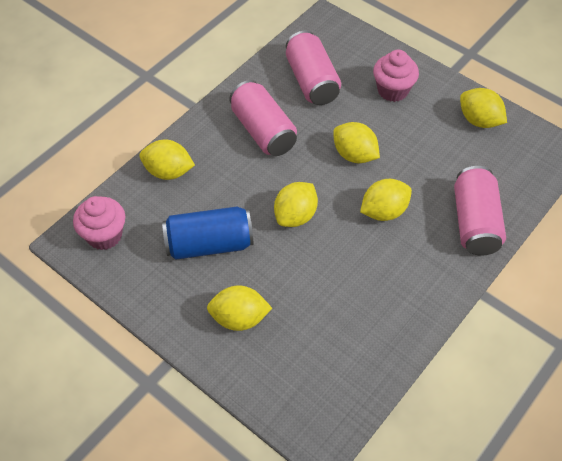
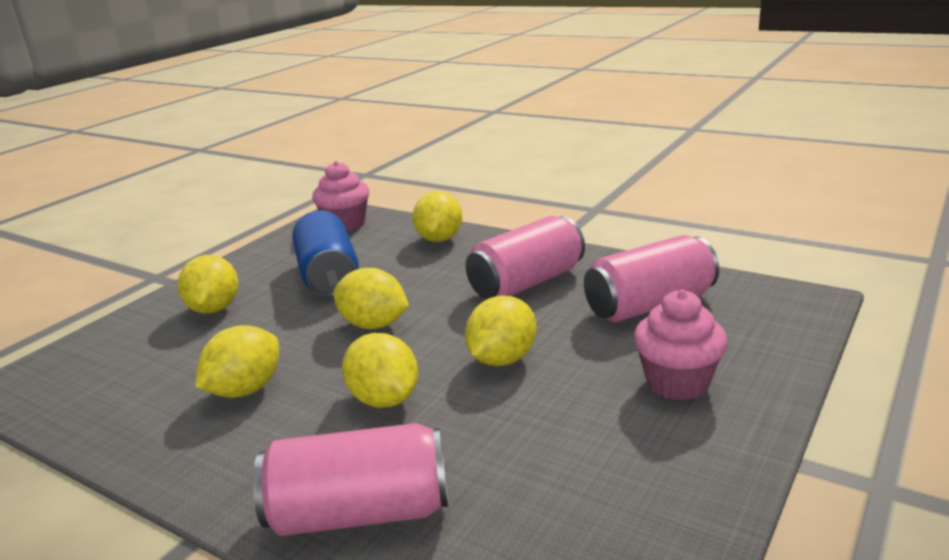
camera: 85 degrees right, 30 degrees down
(479, 120) = (653, 505): yellow lemon -> yellow lemon (245, 390)

